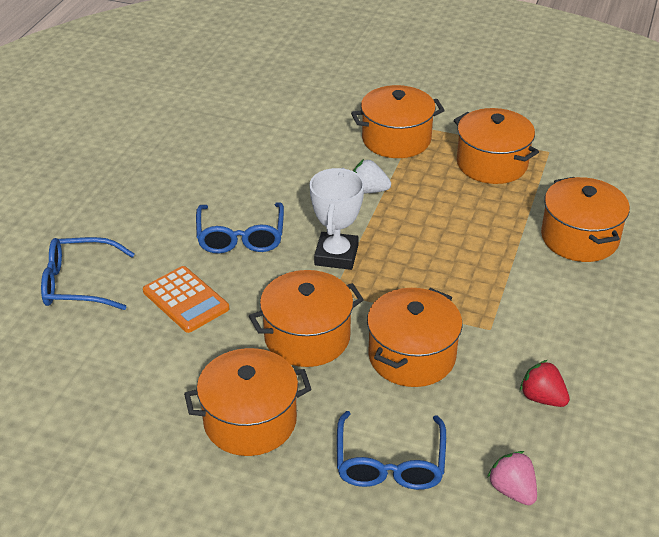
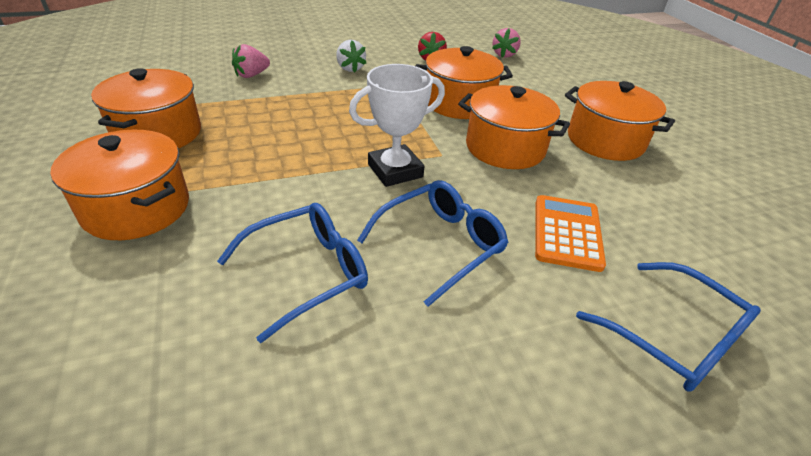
camera: 130 degrees left, 0 degrees up
(369, 190) = (268, 190): white strawberry -> white strawberry (350, 68)
(390, 464) = (547, 87): blue glasses -> blue glasses (309, 272)
(579, 238) = (251, 75): orange pot -> pink strawberry

